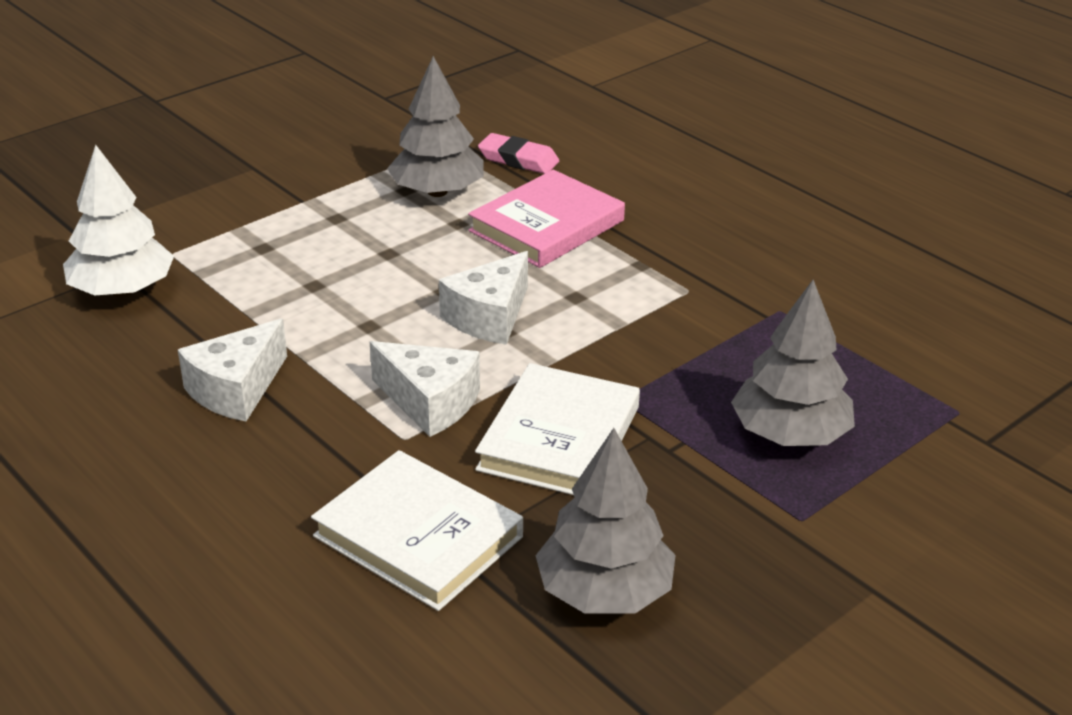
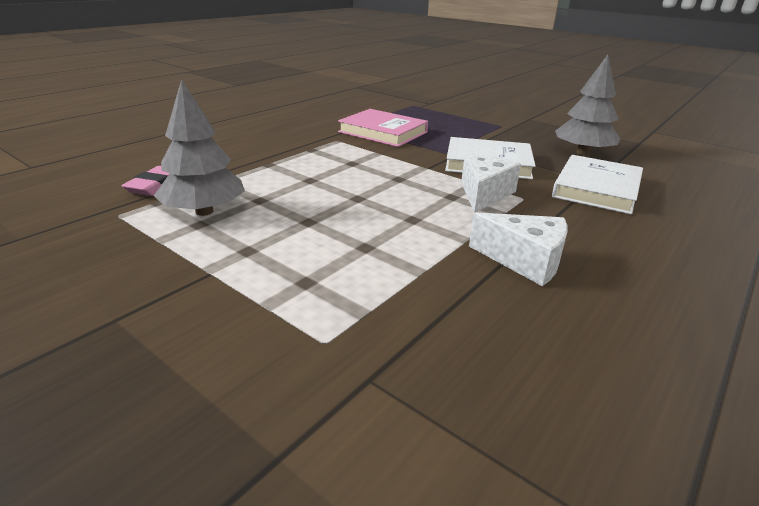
camera: 100 degrees left, 5 degrees down
(122, 290) = (411, 364): white tree -> none
(489, 317) = (383, 184): white cheese -> none
(547, 226) = (264, 173): pink book -> pink book (383, 132)
(790, 434) = (448, 126): grey tree -> none

